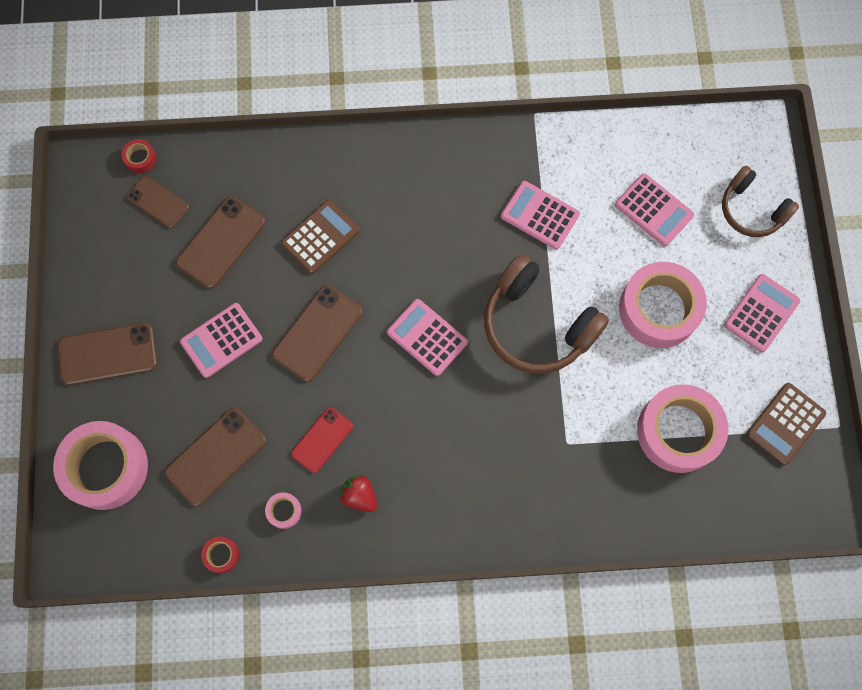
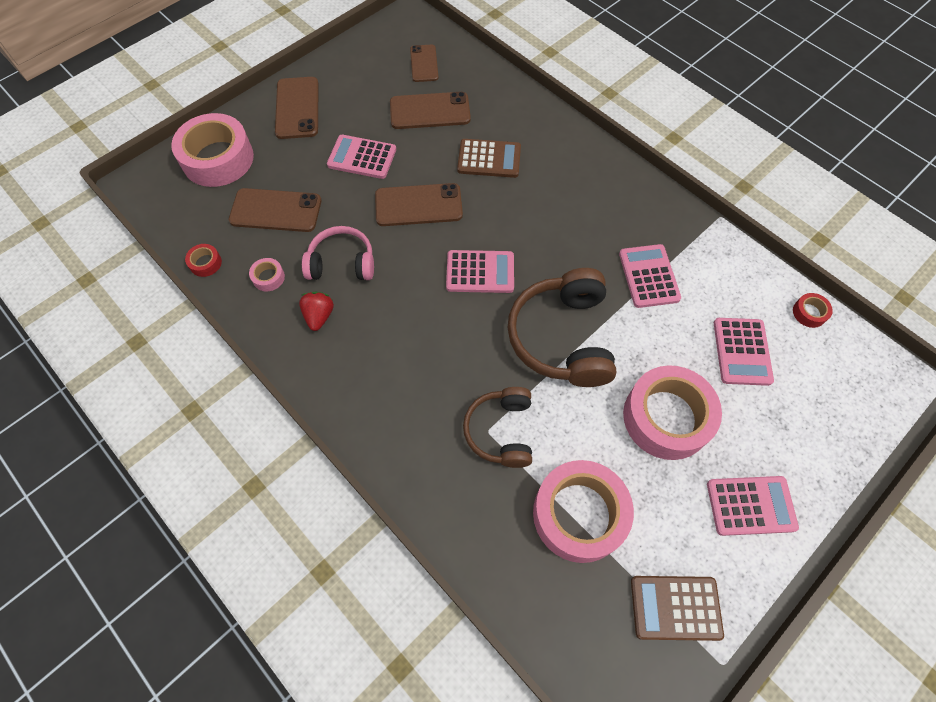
camera: 50 degrees right, 10 degrees down
(107, 354) = (297, 108): brown phone -> brown phone turned 45 degrees clockwise
(140, 158) = (443, 37): red tape -> red tape (809, 313)
(322, 440) = (342, 263): red phone -> pink headphones
(427, 337) = (480, 272): pink calculator -> pink calculator turned 90 degrees clockwise
(751, 210) = (828, 427): brown headphones -> brown headphones (501, 431)

